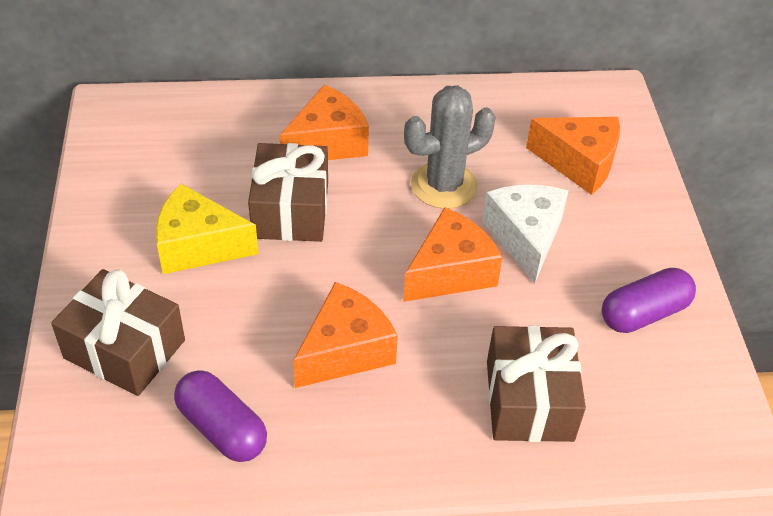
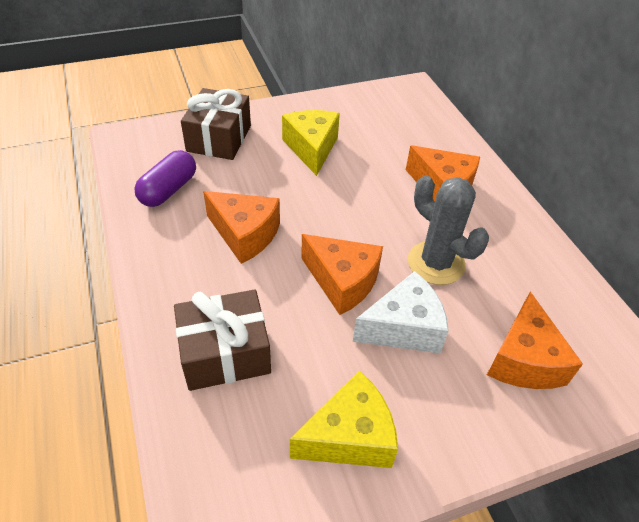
camera: 75 degrees right, 0 degrees up
(290, 210) = (364, 183): brown gift -> none
(644, 313) = (349, 436): purple capsule -> yellow cheese

